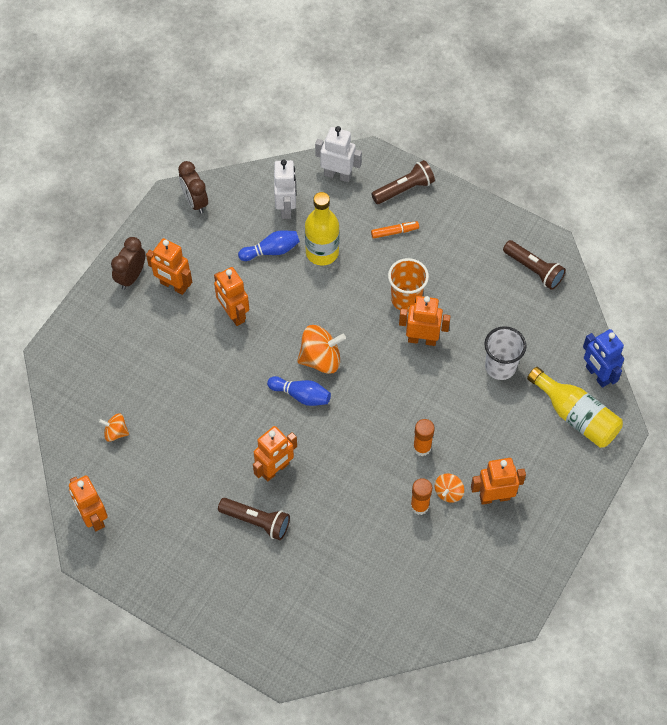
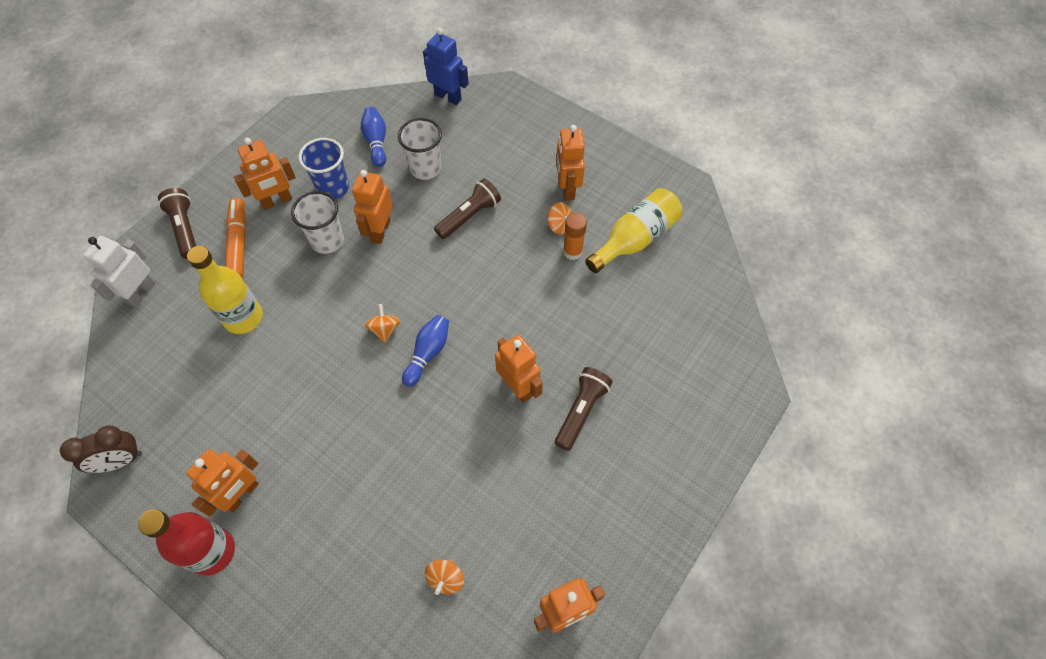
camera: 85 degrees left, 0 degrees up
(131, 277) = (212, 551): brown clock -> red bottle
(233, 314) = (303, 422): orange robot -> orange robot (277, 201)
(271, 251) = (224, 372): blue bowling pin -> blue bowling pin (376, 142)
(286, 207) = (168, 352): white robot -> none
(321, 359) = (385, 329): orange spinning top -> orange spinning top, size x0.56
(394, 232) = (238, 243): orange marker -> orange marker, size x1.66
(406, 299) = (327, 241): orange cup -> white cup
(422, 447) = (507, 243): orange glue stick -> none
(465, 293) = (333, 188): none -> blue cup
(533, 270) = (321, 129): brown flashlight -> brown flashlight (469, 216)
(576, 416) = (488, 117): yellow bottle -> yellow bottle (635, 239)
(597, 375) = (448, 97): blue robot -> blue robot turned 120 degrees counterclockwise

